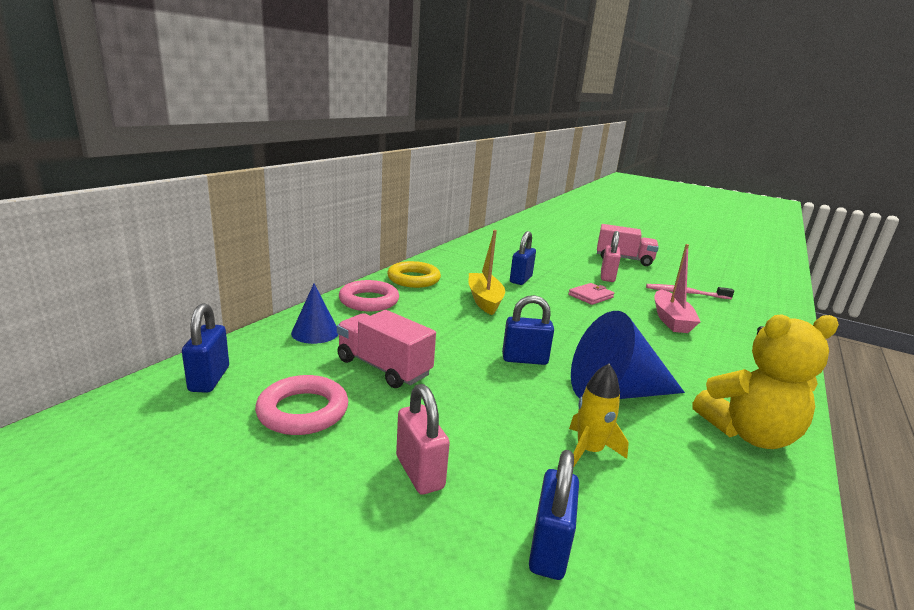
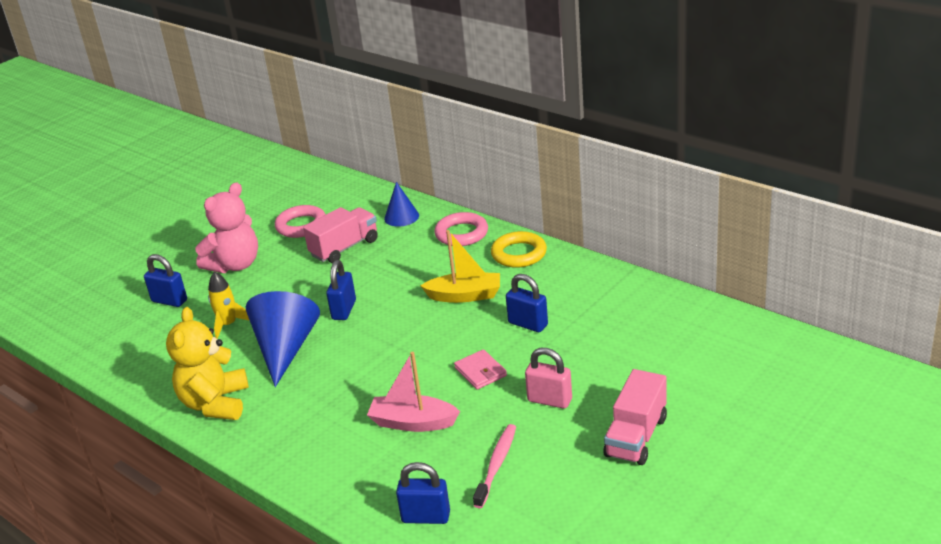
camera: 105 degrees right, 10 degrees up
(209, 379) = (343, 192): blue padlock -> blue padlock (426, 517)
(419, 472) = (235, 265): pink padlock -> pink teddy bear

